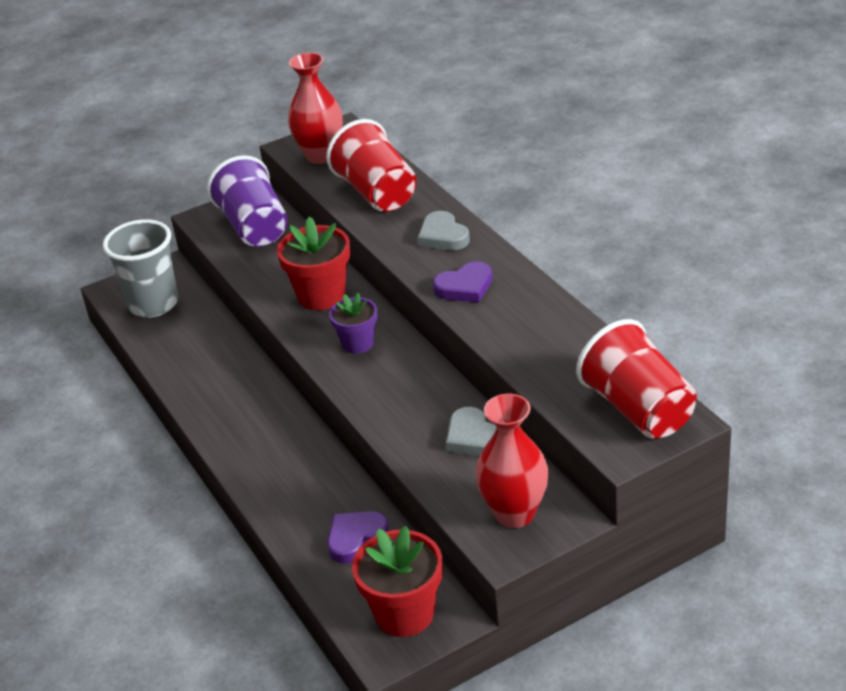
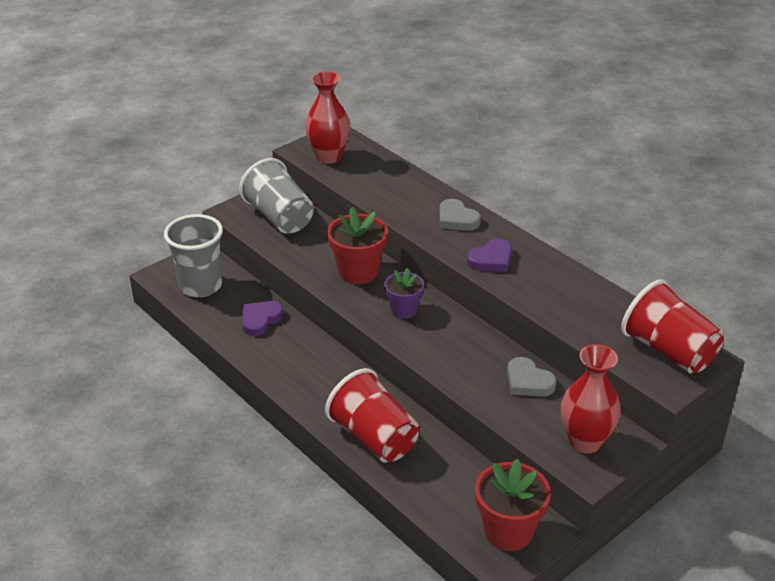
camera: 15 degrees left, 0 degrees up
(254, 227) = (280, 218): purple cup -> grey cup
(355, 538) = (445, 472): purple heart -> purple heart (260, 320)
(377, 193) = (388, 186): red cup -> red cup (374, 437)

